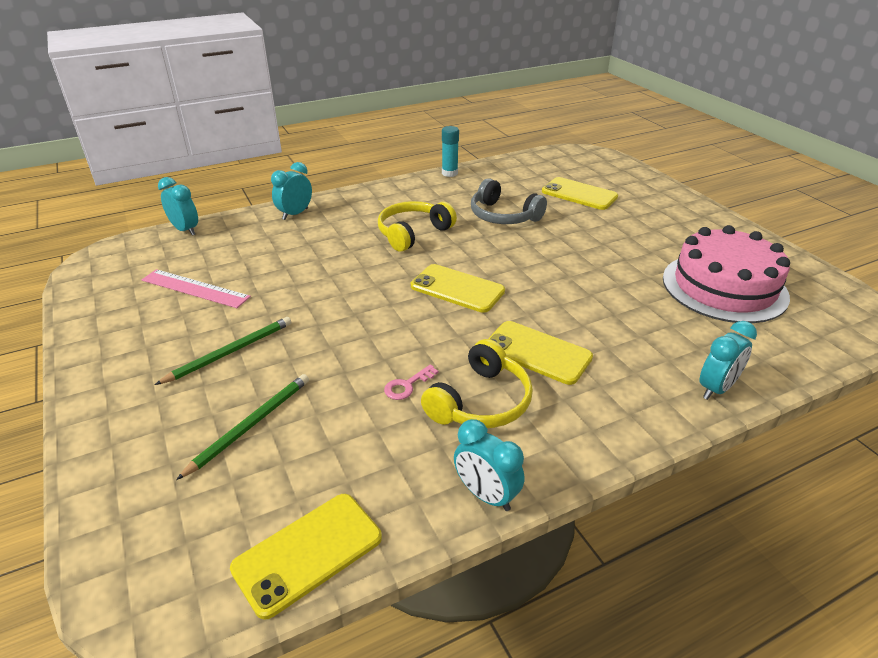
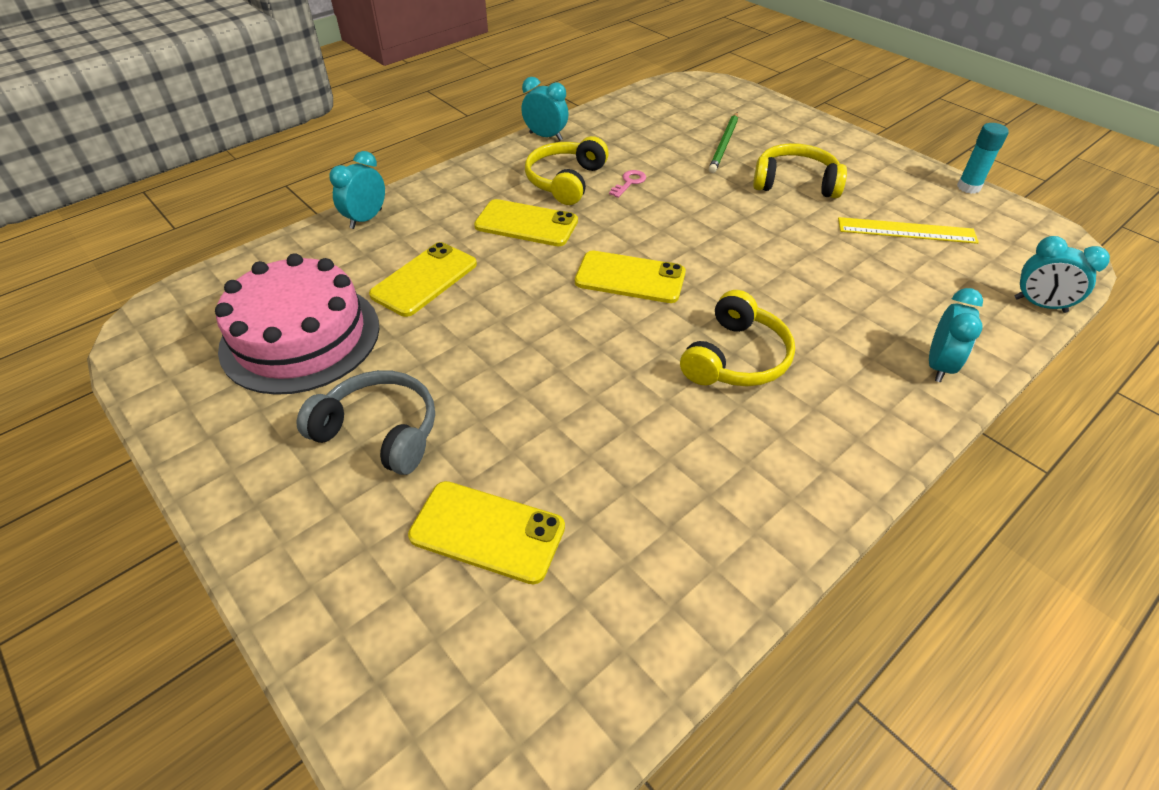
camera: 165 degrees right, 10 degrees up
(195, 288) = (906, 230): pink ruler -> yellow ruler
(230, 352) = (795, 183): green pencil -> yellow headphones
(308, 553) = (635, 104): yellow phone -> yellow phone (424, 279)
(449, 173) = (777, 558): turquoise glue stick -> turquoise glue stick (968, 187)
(503, 216) = (617, 428): grey headphones -> grey headphones (379, 432)

